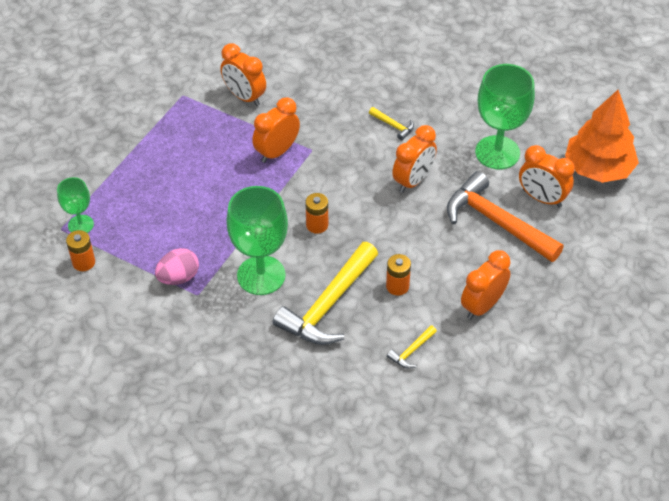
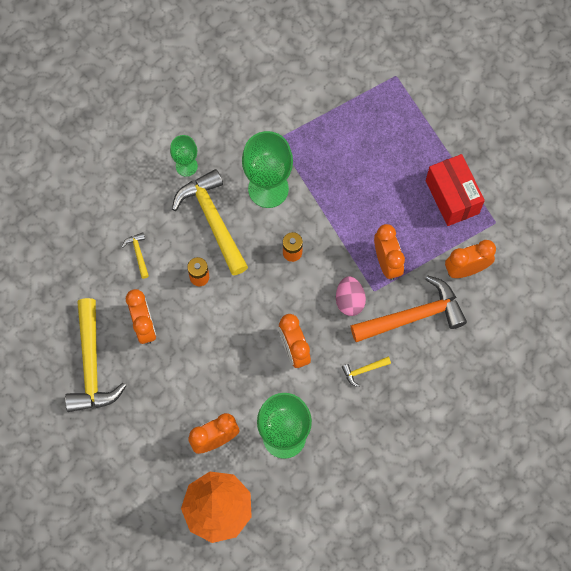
camera: 120 degrees right, 20 degrees up
(81, 225) = (391, 90): green goblet -> green goblet (186, 166)
(84, 262) = (353, 78): orange battery -> none
(176, 133) = (452, 197): none -> red box
(178, 277) = (300, 133): pink egg -> pink egg (349, 301)
(497, 222) = (213, 388): orange hammer -> orange hammer (413, 316)
(556, 329) = (91, 365): none -> yellow hammer

